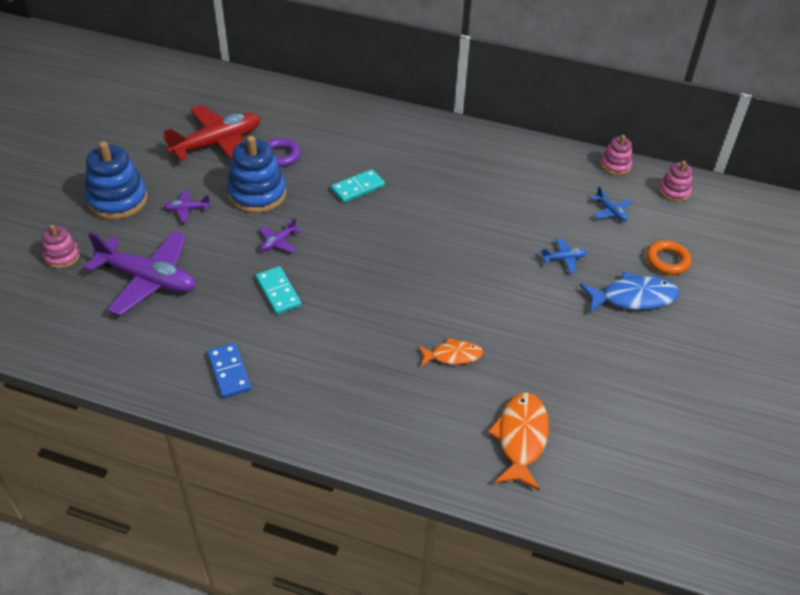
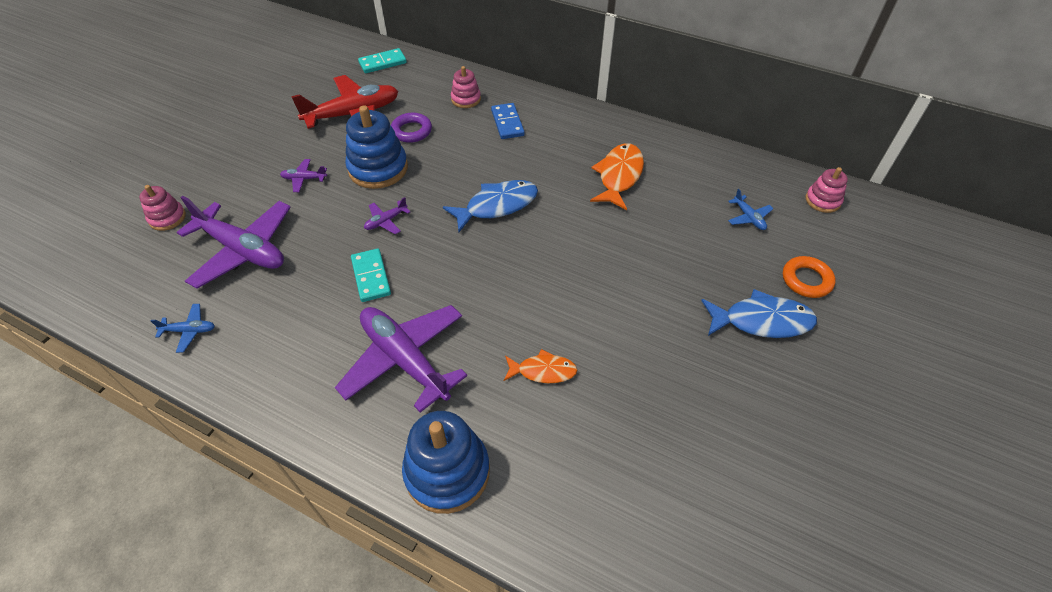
camera: 10 degrees right, 5 degrees up
(118, 200) = (240, 164): blue stacking toy -> blue stacking toy (447, 472)
(229, 372) = (294, 364): blue domino -> blue domino (507, 123)
(328, 358) = (405, 360): none -> purple plane
(358, 188) = (481, 170): turquoise domino -> turquoise domino (382, 63)
(380, 219) = (497, 206): none -> blue fish
(521, 438) = (602, 487): orange fish -> orange fish (619, 176)
(563, 259) = (688, 267): blue plane -> blue plane (189, 331)
(615, 165) = (760, 167): pink stacking toy -> pink stacking toy (466, 99)

